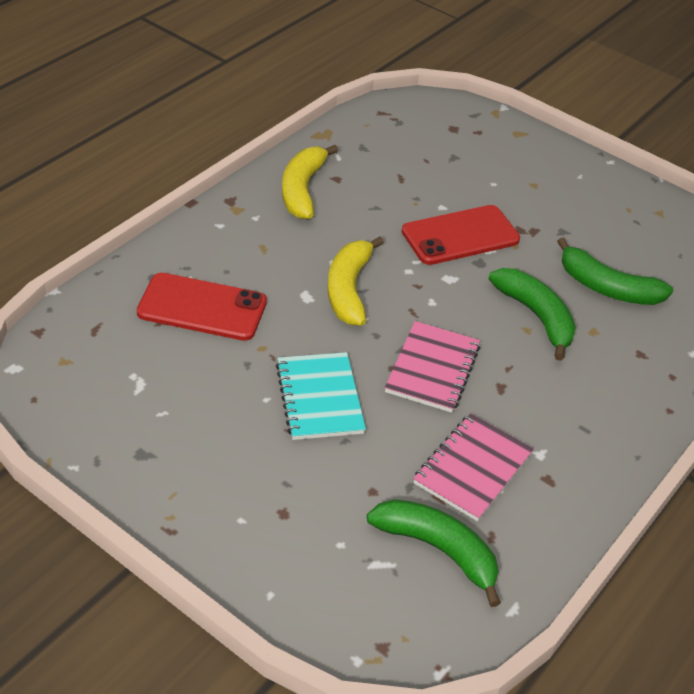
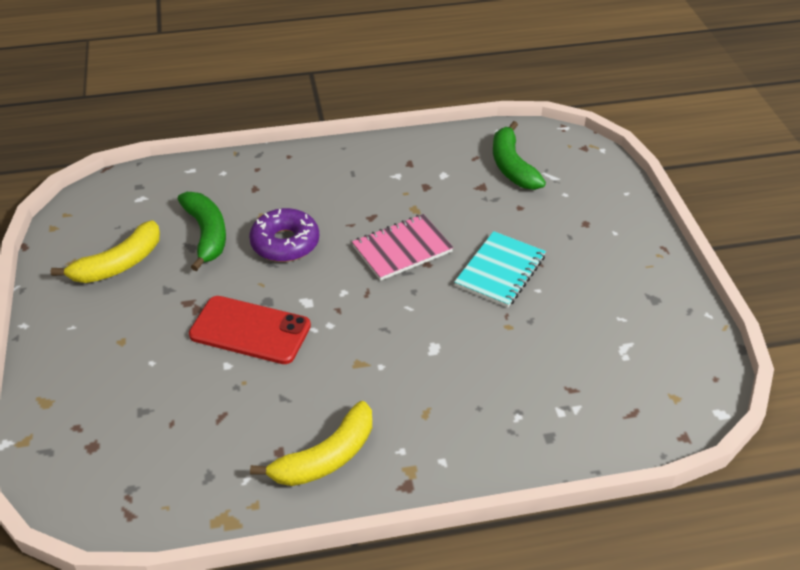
camera: 135 degrees left, 0 degrees up
(202, 307) = (528, 384): red phone -> none
(349, 289) = (394, 335): yellow banana -> yellow banana (119, 264)
(473, 469) = (447, 188): pink notebook -> none
(536, 316) = (285, 243): green banana -> purple donut

